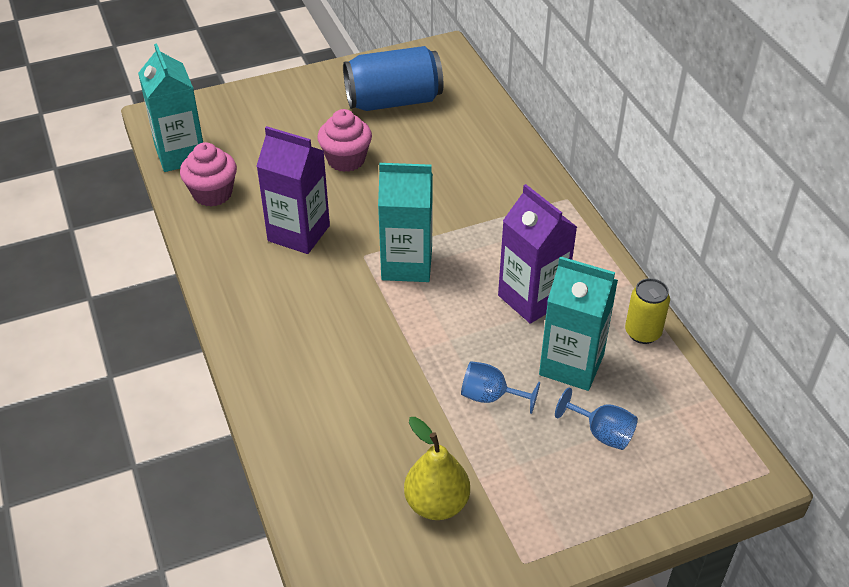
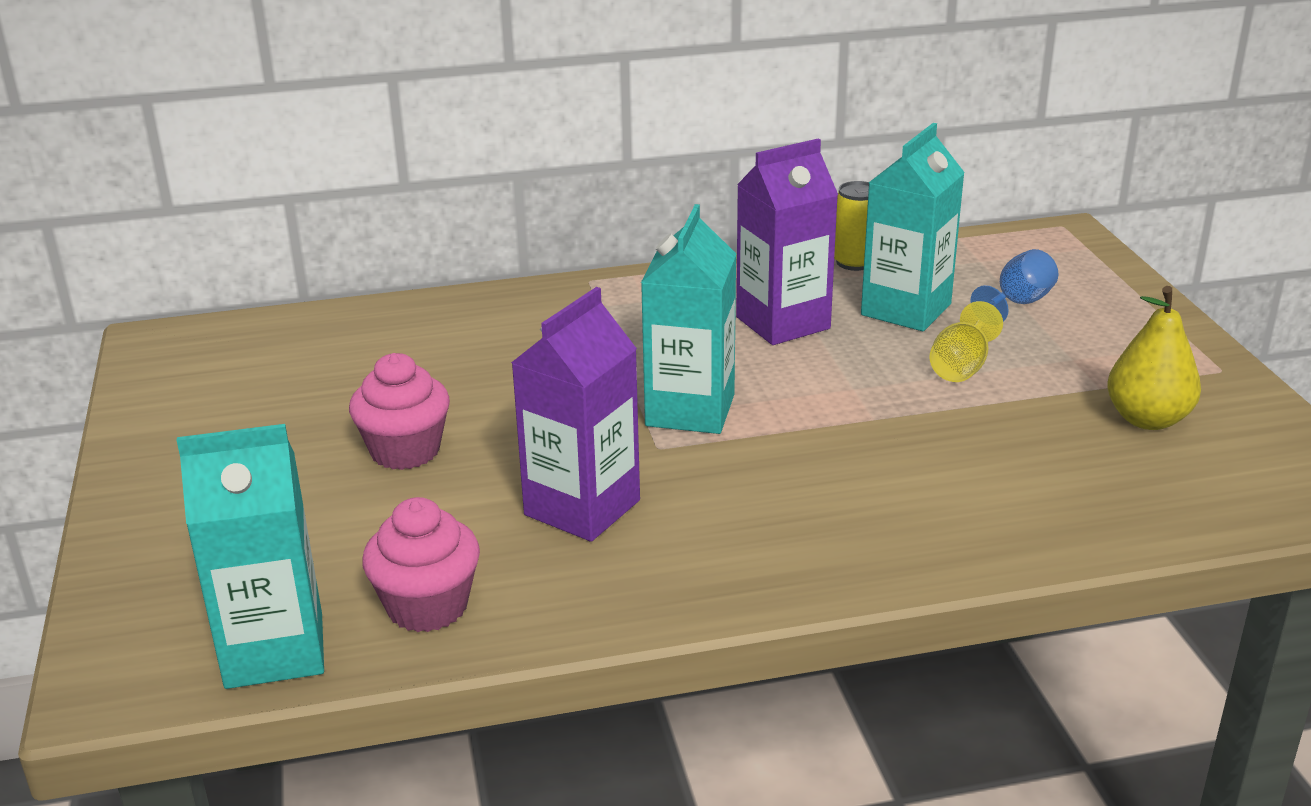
camera: 80 degrees left, 15 degrees down
(393, 101) = (268, 395): blue can -> none
(490, 397) = (961, 367): blue goblet -> yellow goblet

